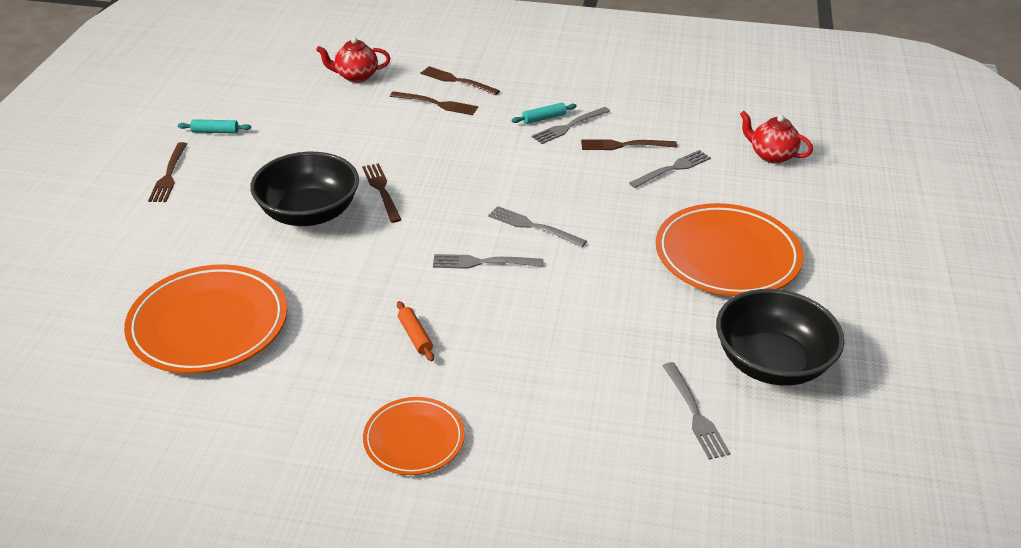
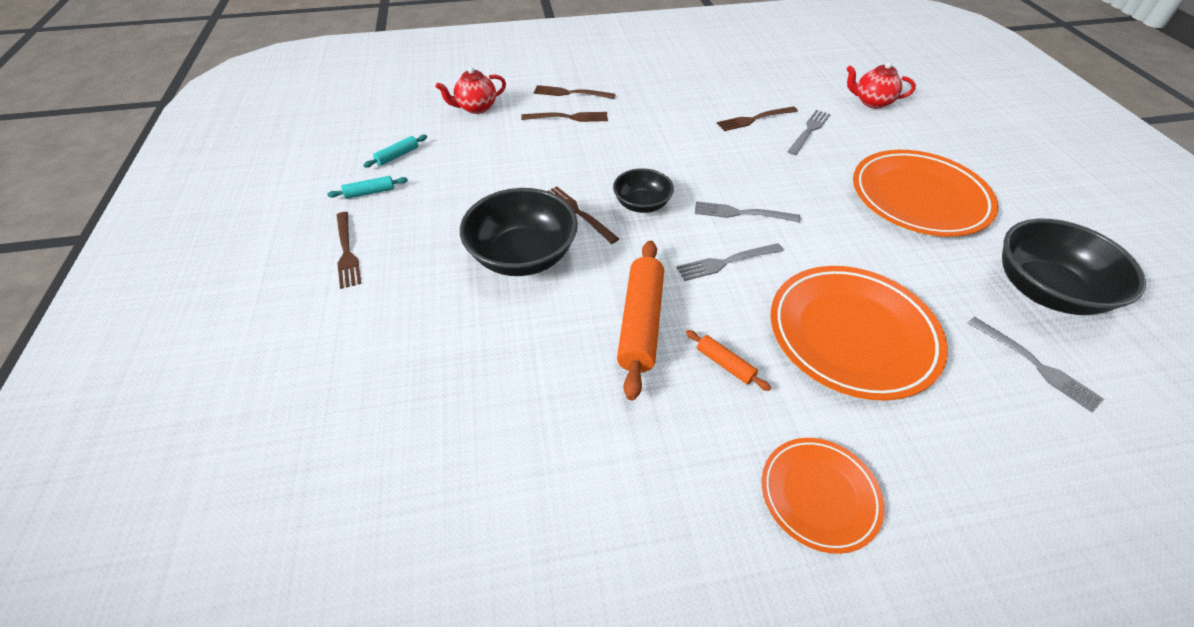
camera: 20 degrees left, 10 degrees up
(208, 324) = (499, 422): orange plate -> orange plate (852, 334)
(369, 288) = (640, 323): none -> orange rolling pin
(445, 197) = (642, 204): none -> black bowl
(544, 118) = (670, 110): turquoise rolling pin -> turquoise rolling pin (397, 156)
(568, 127) = (696, 113): grey fork -> none

